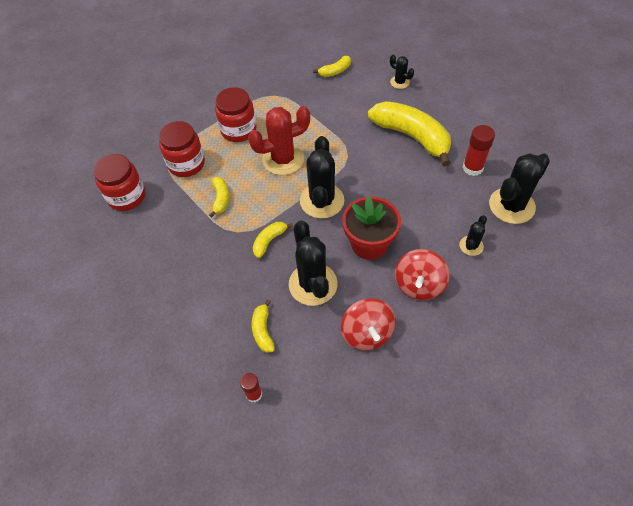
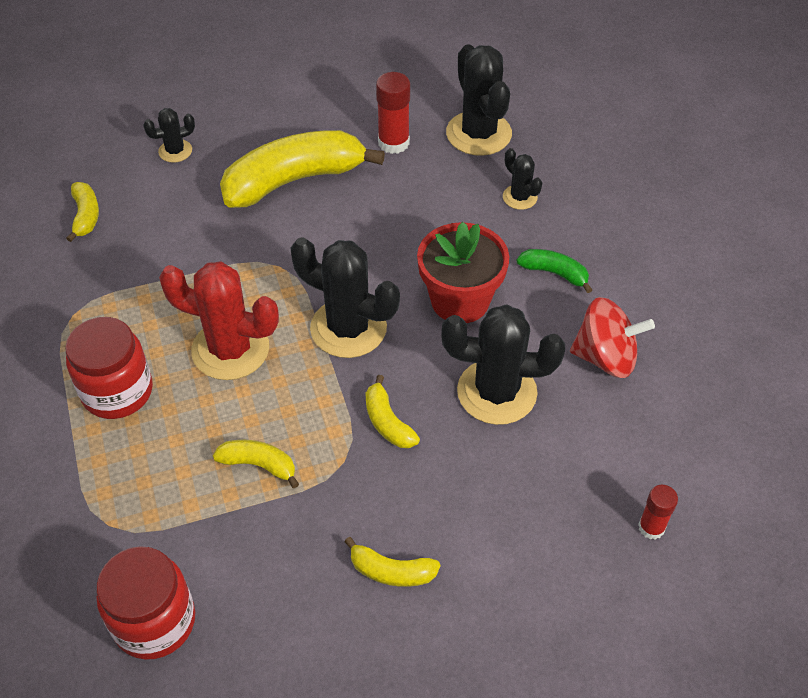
camera: 70 degrees left, 5 degrees down
(186, 164) = (141, 496): red jar -> none
(263, 330) = (549, 482): yellow banana -> yellow banana (391, 571)
(283, 159) = (230, 349): red cactus -> red cactus turned 75 degrees counterclockwise
(419, 285) = (554, 273): red spinning top -> green banana

